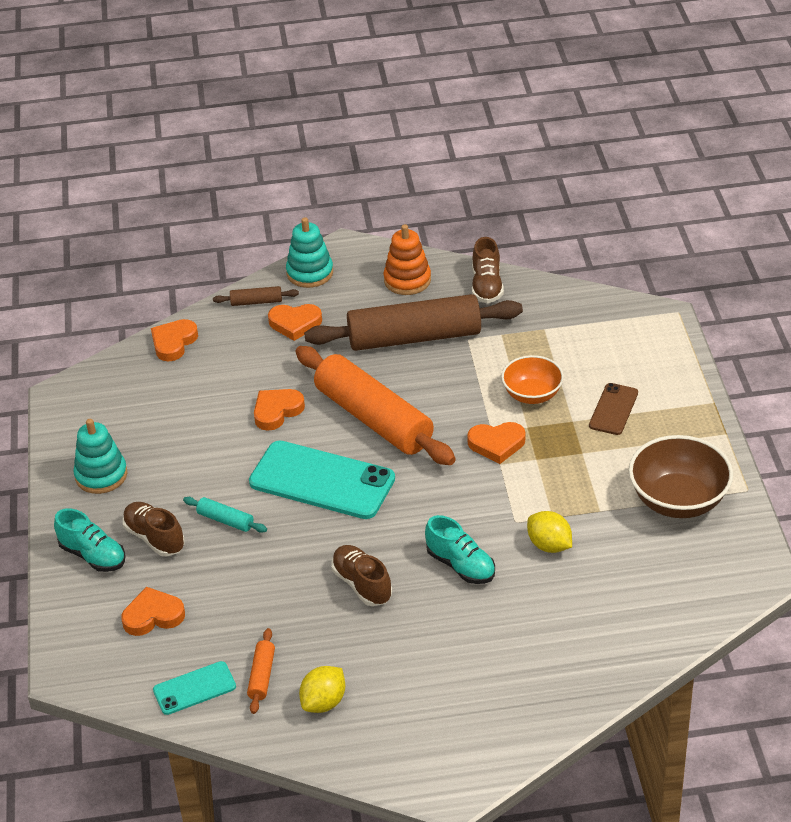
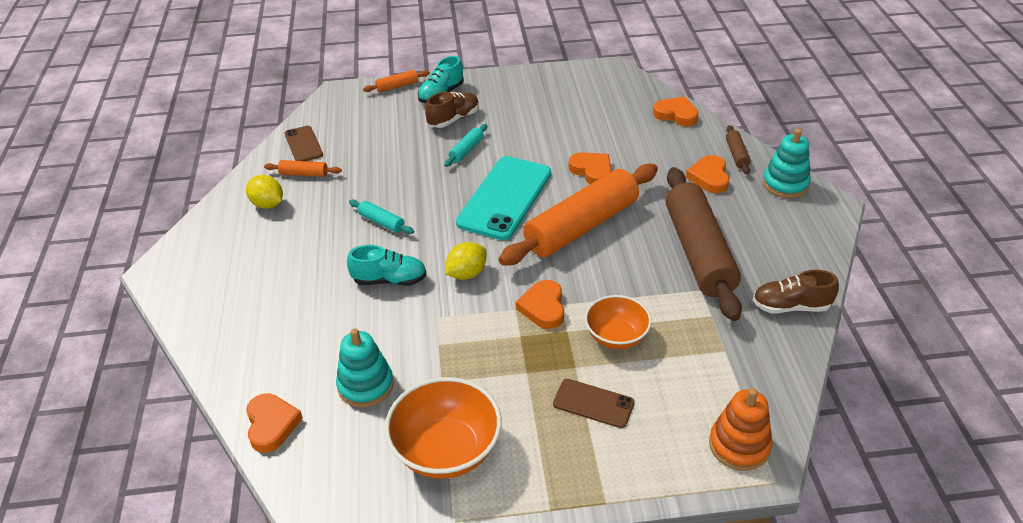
camera: 90 degrees right, 0 degrees up
(63, 605) = (397, 86): none -> orange rolling pin
(101, 475) = (522, 92): turquoise stacking toy -> turquoise stacking toy (365, 385)
(153, 616) = (377, 123): orange heart -> orange heart (271, 425)
(194, 688) = (303, 144): turquoise phone -> brown phone
(362, 584) = (381, 222): brown shoe -> turquoise rolling pin
(407, 280) = (788, 247): orange stacking toy -> orange stacking toy (739, 445)
(461, 565) = (389, 280): turquoise shoe -> turquoise shoe turned 135 degrees counterclockwise
(549, 545) = (402, 340): yellow lemon -> yellow lemon (467, 274)
(678, 500) = (446, 450): brown bowl -> orange bowl

